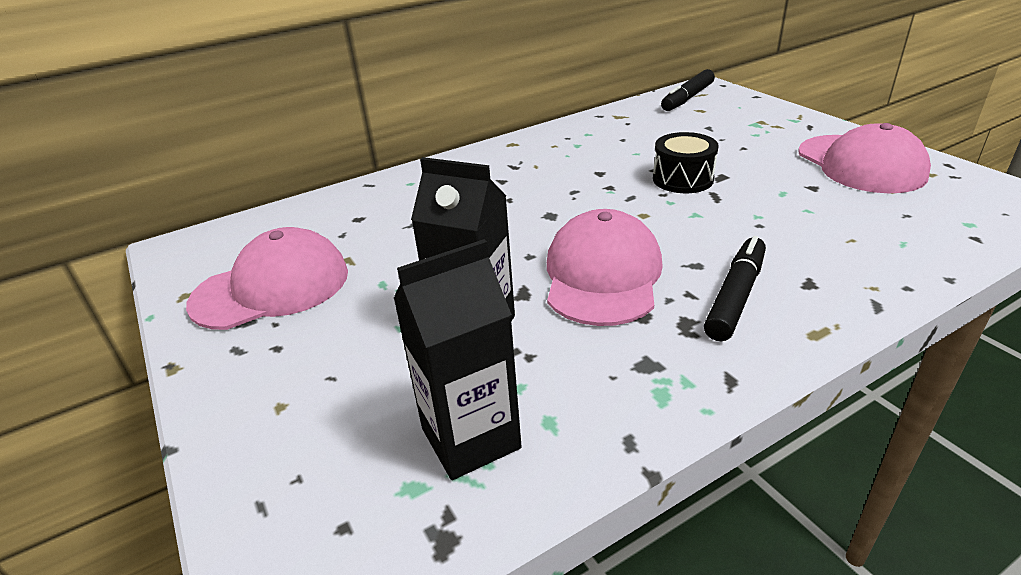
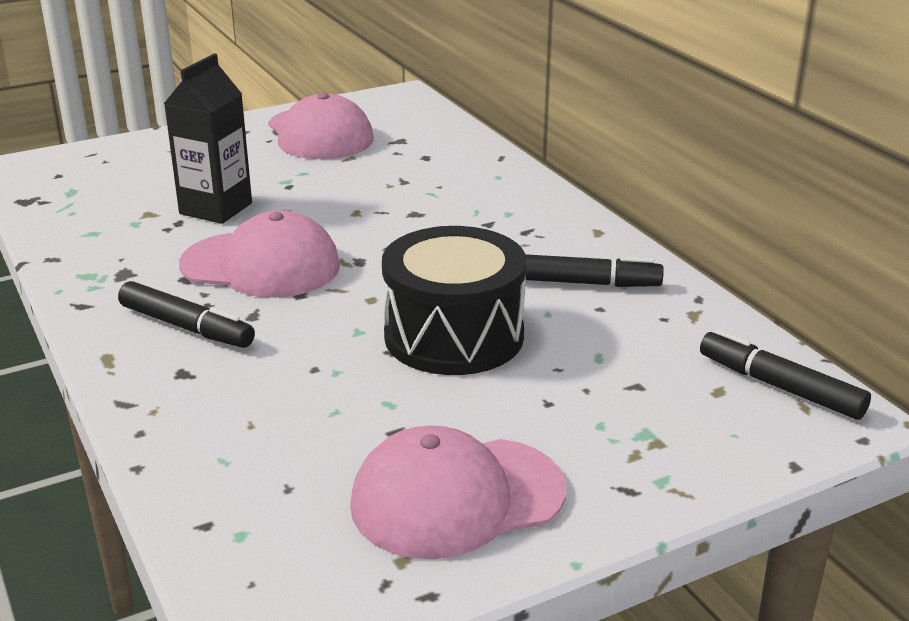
camera: 90 degrees right, 5 degrees down
(470, 438) = (97, 207): black carton -> none
(590, 144) = (584, 283): none -> black marker
(682, 179) = (454, 336): black drum -> black drum, size x1.70

